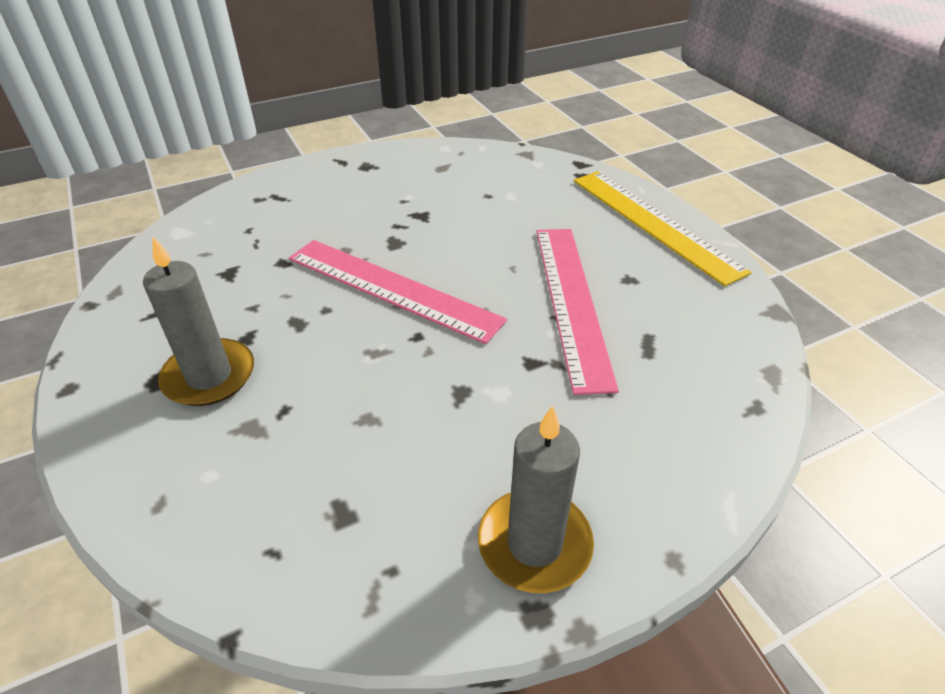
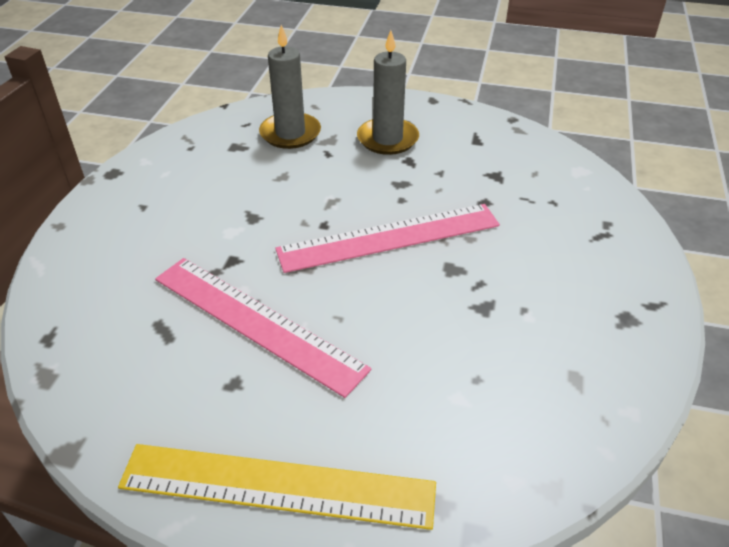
camera: 130 degrees right, 0 degrees up
(534, 543) = (136, 189): grey candle -> grey candle (290, 133)

